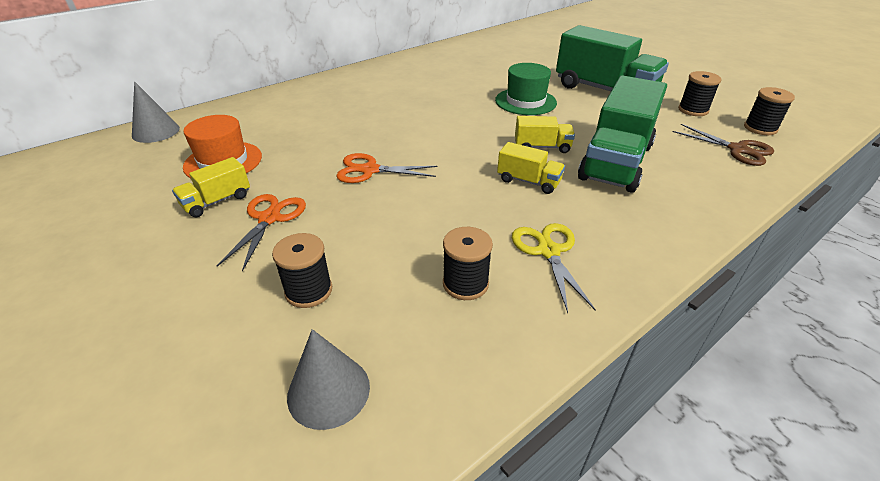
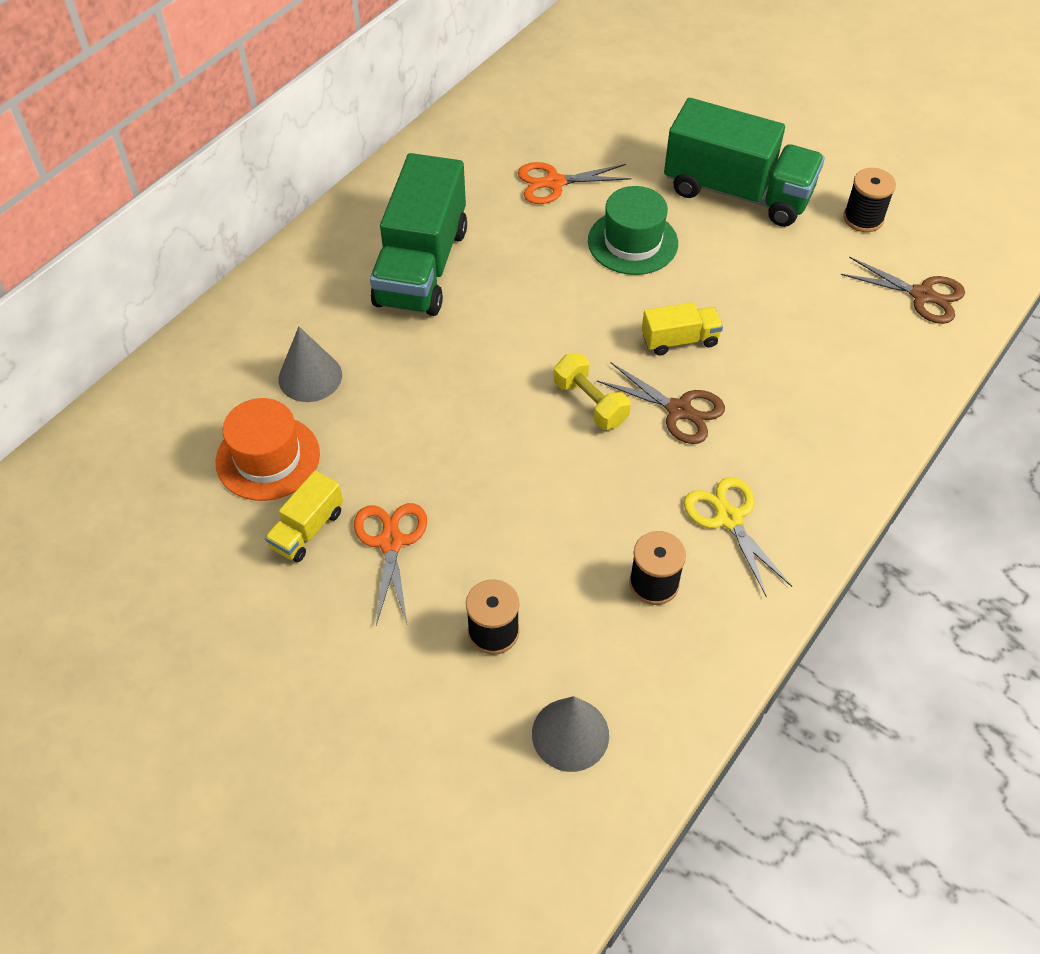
camera: 15 degrees left, 15 degrees up
(156, 132) = (126, 418): grey cone -> grey cone (310, 377)
(370, 170) = (473, 432): orange scissors -> orange scissors (554, 183)
(462, 168) = (590, 403): none -> yellow dumbbell
(528, 181) = (679, 410): yellow truck -> brown scissors
(616, 162) = (777, 351): green truck -> green truck (422, 266)
(760, 128) = (949, 244): black spool -> none

